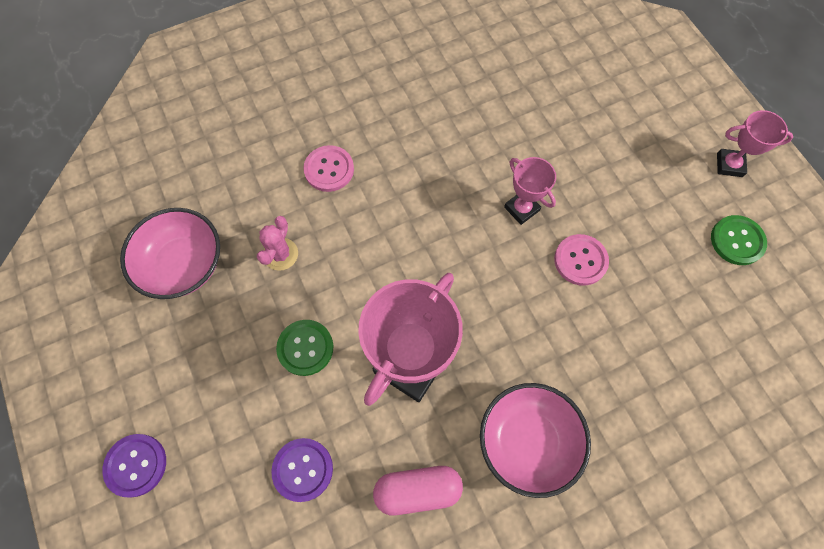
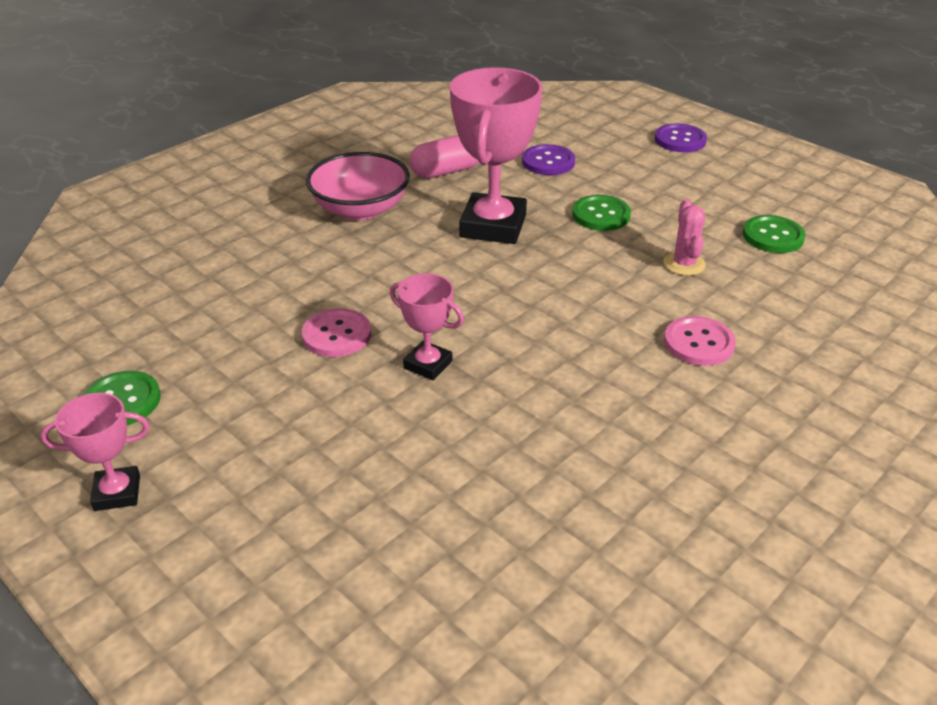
camera: 160 degrees right, 30 degrees down
(183, 265) = (773, 236): pink bowl -> green button

